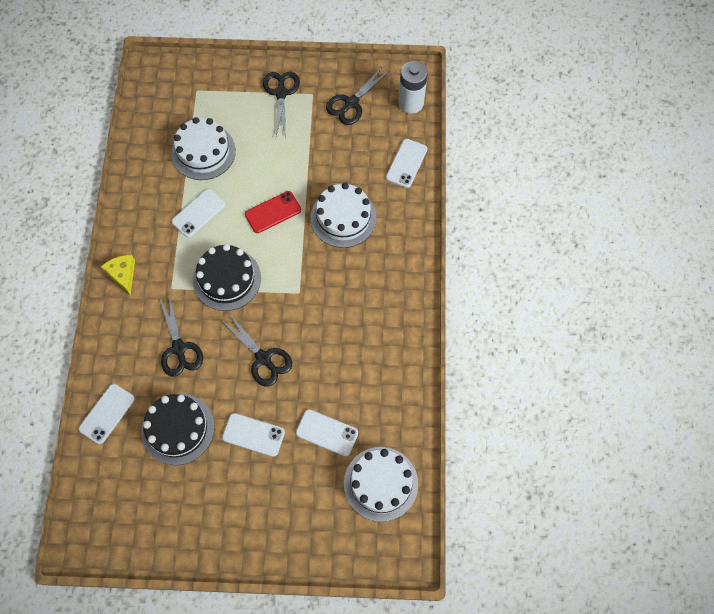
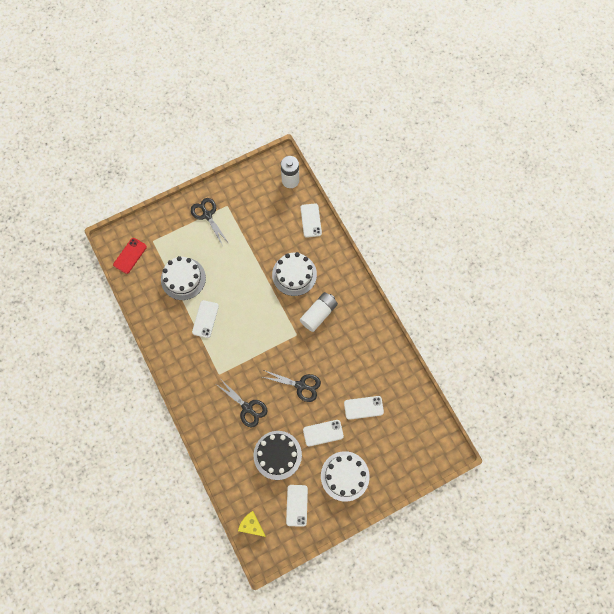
camera: 30 degrees left, 5 degrees up
(107, 413) = (230, 470): white phone -> white phone (297, 505)
(122, 274) = (184, 382): yellow cheese -> yellow cheese (251, 525)
(227, 279) = (249, 350): black cake -> none
(273, 212) = (250, 294): red phone -> red phone (130, 255)
(343, 282) = (318, 314): none -> white battery
(351, 103) = (254, 199): black scissors -> none
(381, 483) = (410, 419): white cake -> white cake (345, 476)

